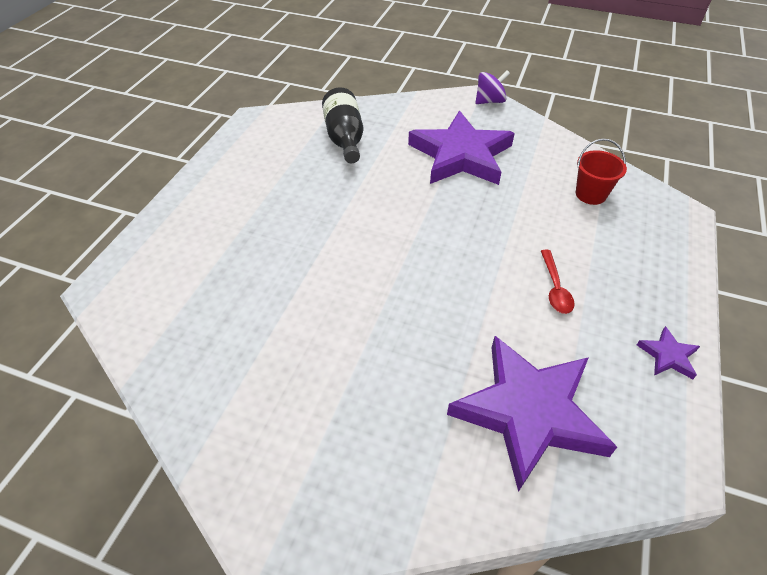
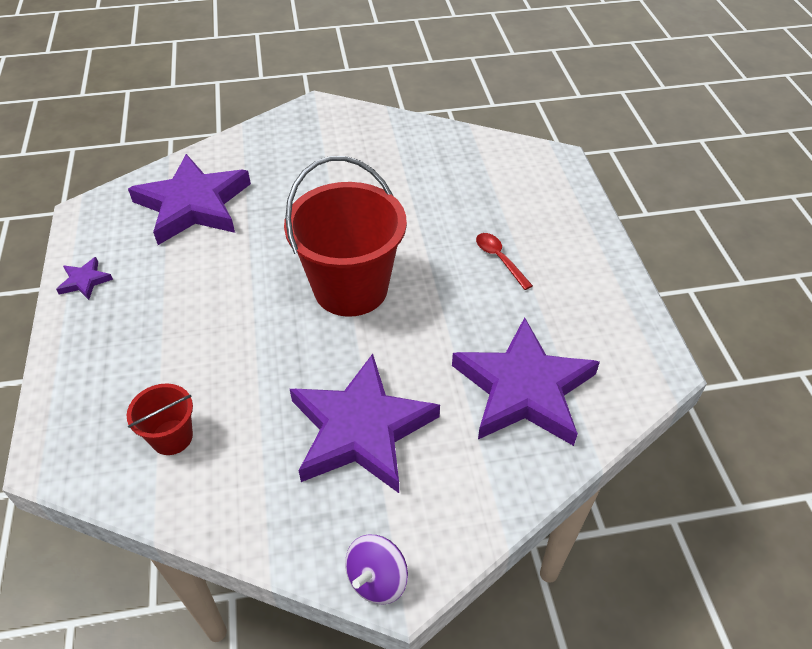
camera: 150 degrees right, 0 degrees up
(344, 138) = (523, 389): black bottle -> purple star
(410, 242) = (350, 288): none -> red bucket
(555, 288) = (193, 300): red spoon -> red spoon (499, 259)

